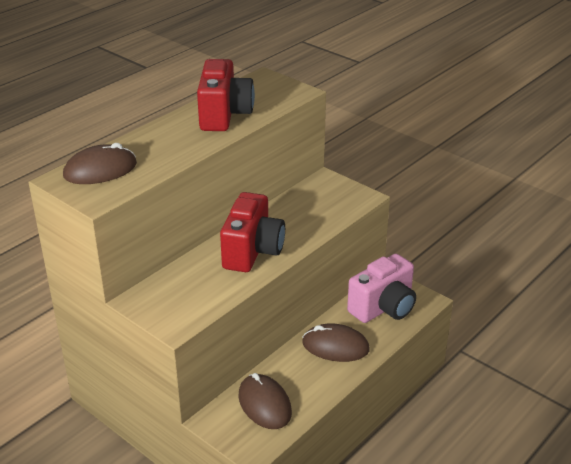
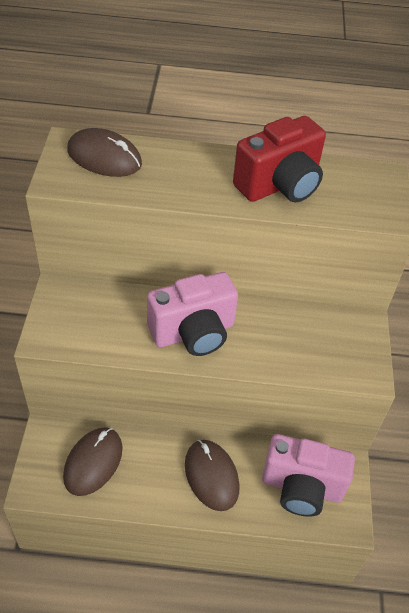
camera: 50 degrees right, 15 degrees up
(252, 251) = (193, 332): red camera -> pink camera

